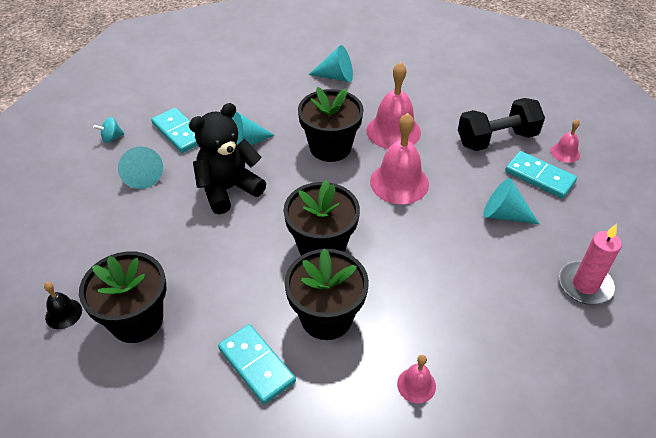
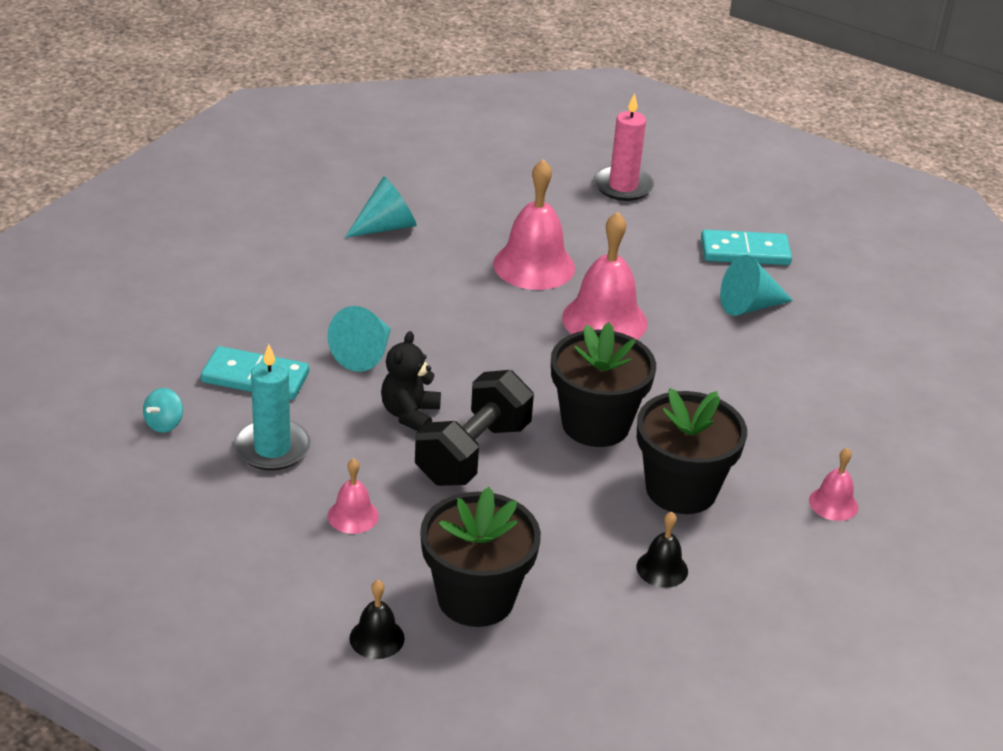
camera: 40 degrees left, 10 degrees down
(142, 175) = (272, 448): turquoise cone -> turquoise candle
(228, 189) = (410, 414): black teddy bear -> black teddy bear, size x0.61
(257, 365) = (662, 568): turquoise domino -> black bell
(330, 147) = (479, 314): black flower pot -> none
(496, 139) = (660, 229): black dumbbell -> black dumbbell (473, 453)
(565, 152) = (745, 215): pink bell -> pink bell (353, 515)
(585, 285) = (890, 340): pink candle -> pink candle (623, 186)

